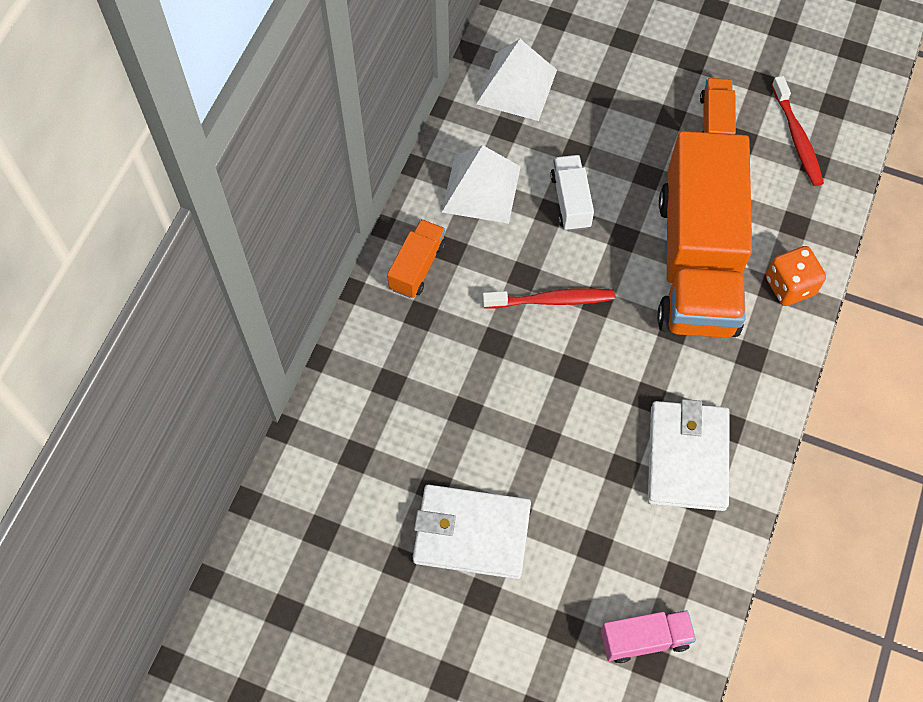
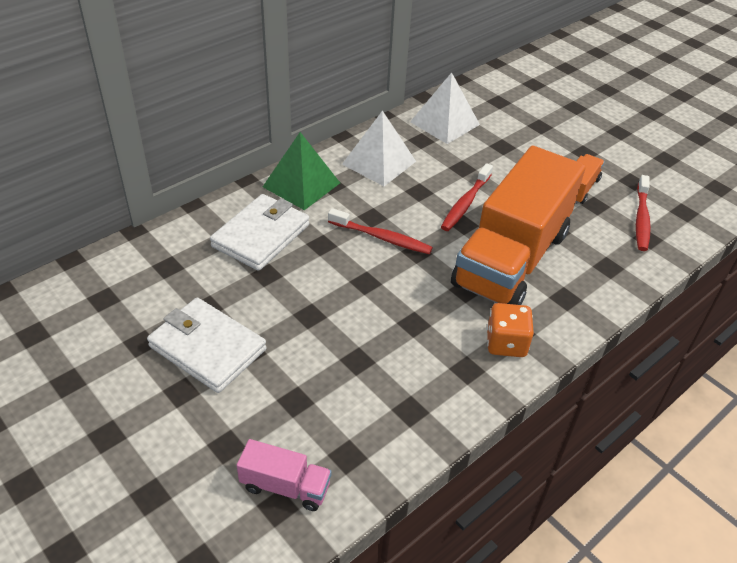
camera: 25 degrees right, 20 degrees down
(417, 266) = (301, 184): orange truck -> green pyramid
(570, 201) = (438, 191): white truck -> none
(609, 204) = (466, 203): none -> red toothbrush
(687, 458) = (417, 375): white wallet -> white wallet (261, 235)
(789, 286) = (580, 301): orange dice -> orange dice (506, 343)

